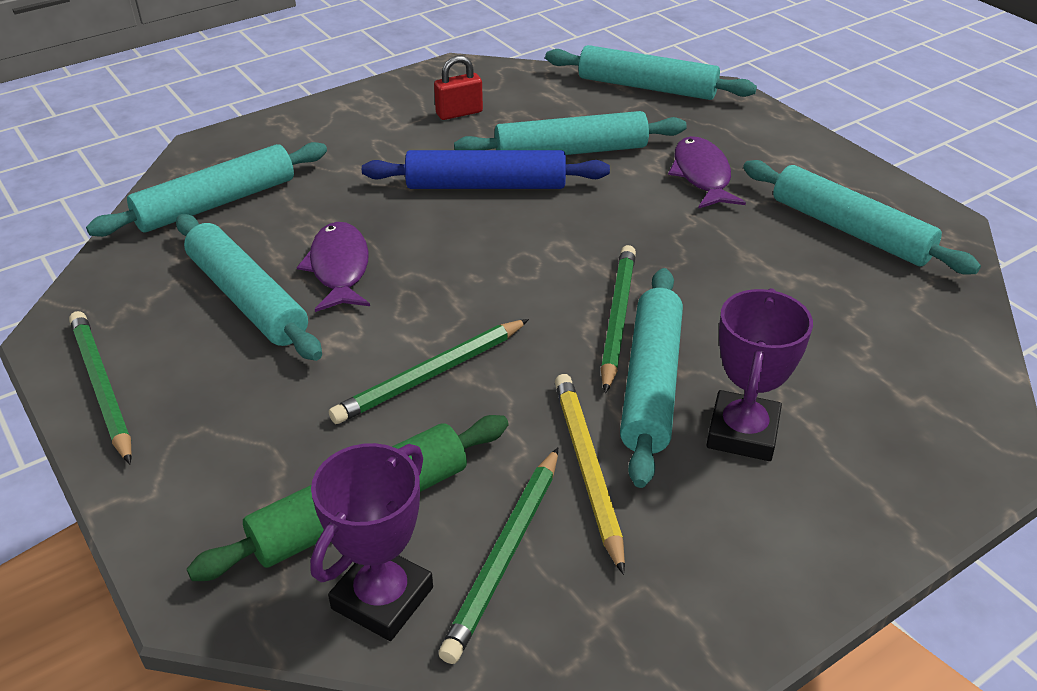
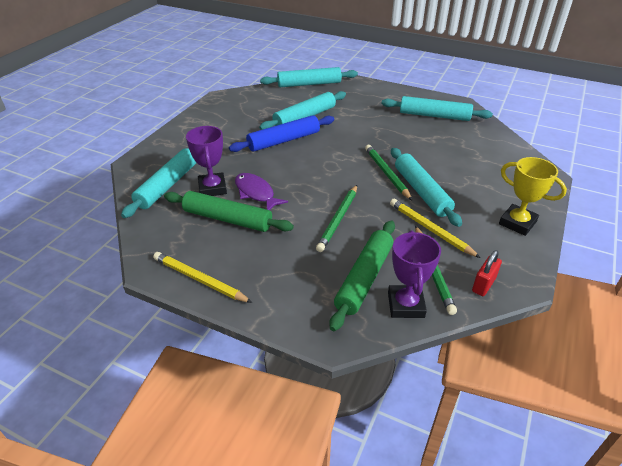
camera: 30 degrees left, 0 degrees up
(102, 387) = (199, 279): green pencil -> yellow pencil
(247, 298) = (227, 219): turquoise rolling pin -> green rolling pin
(459, 113) = (241, 115): red padlock -> red padlock (483, 285)
(702, 175) = (364, 111): purple fish -> none
(742, 432) = (468, 196): purple trophy -> purple trophy (212, 188)
(797, 537) = (517, 223): none -> yellow trophy

